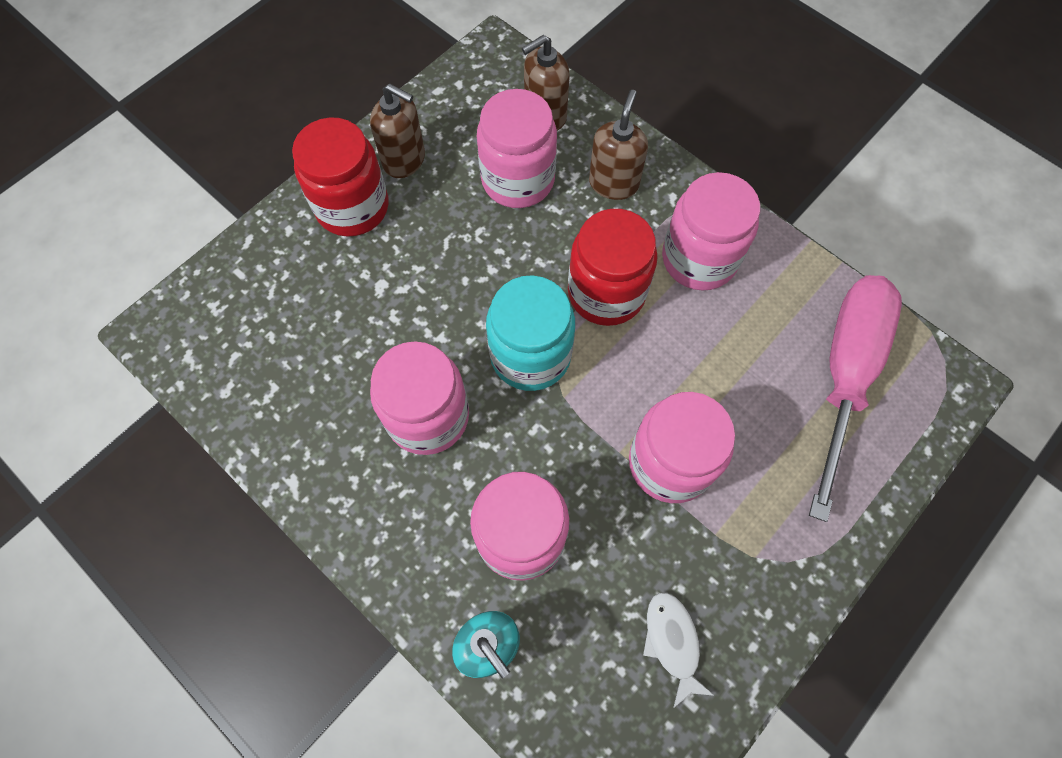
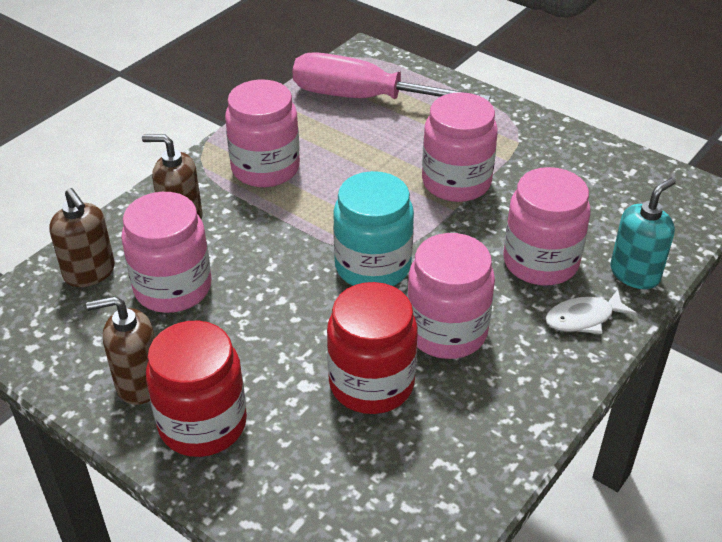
camera: 95 degrees left, 25 degrees down
(404, 160) = (138, 384): brown soap dispenser -> brown soap dispenser turned 120 degrees counterclockwise
(606, 293) = (303, 222): red jar -> red jar (371, 383)
(672, 642) = (593, 179): white fish -> white fish (583, 318)

